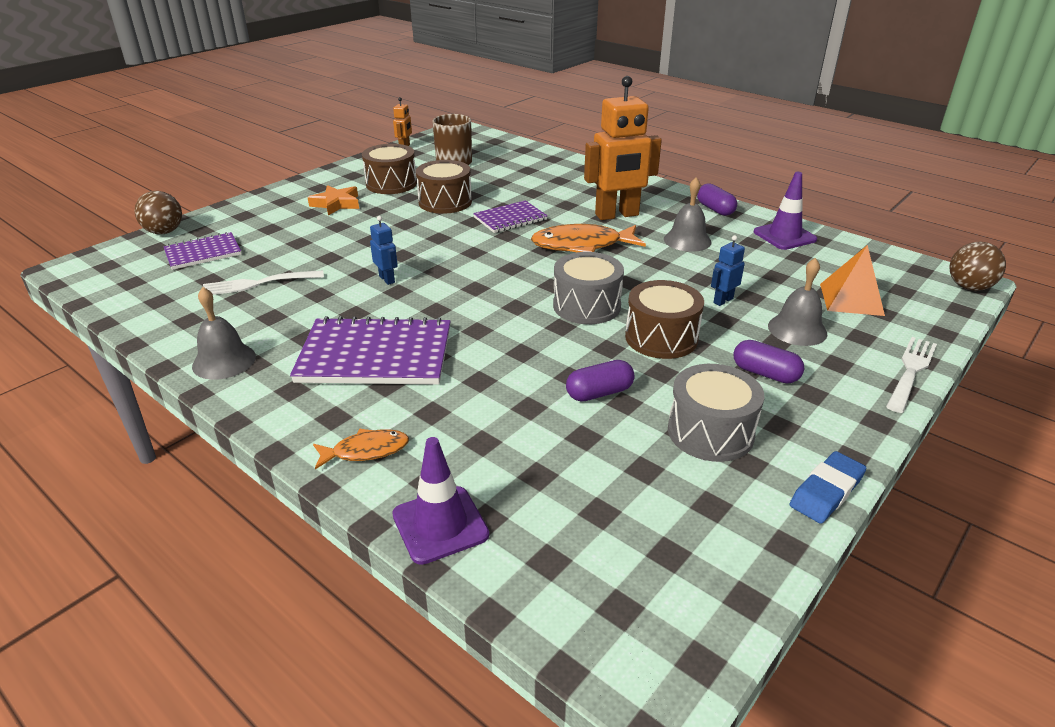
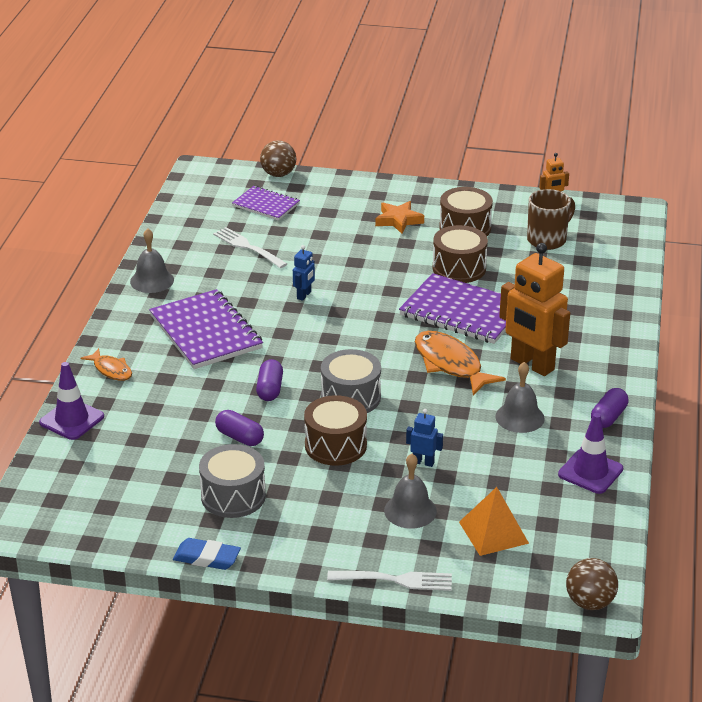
camera: 60 degrees right, 0 degrees up
(510, 219) = (462, 312): purple notebook -> purple notebook, size x1.72
(765, 374) = (327, 506): purple capsule -> purple capsule (270, 389)

